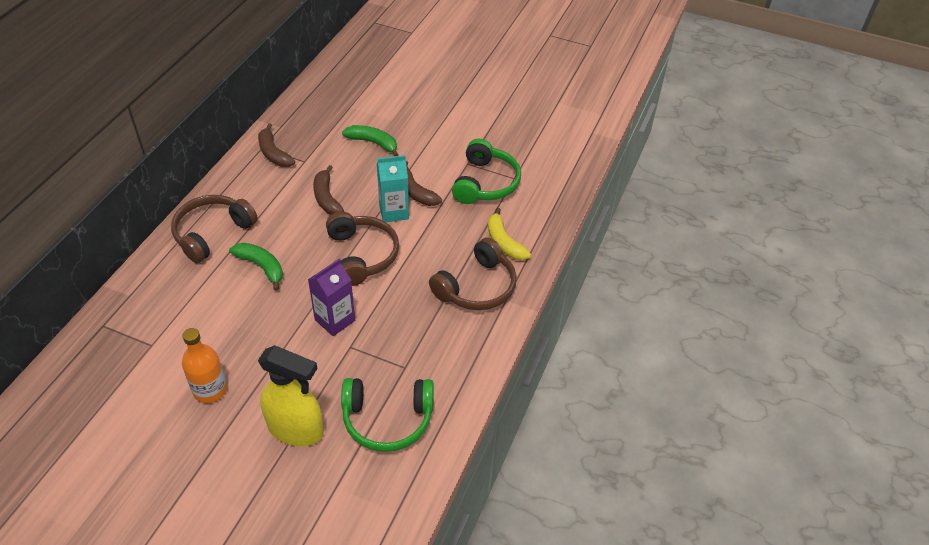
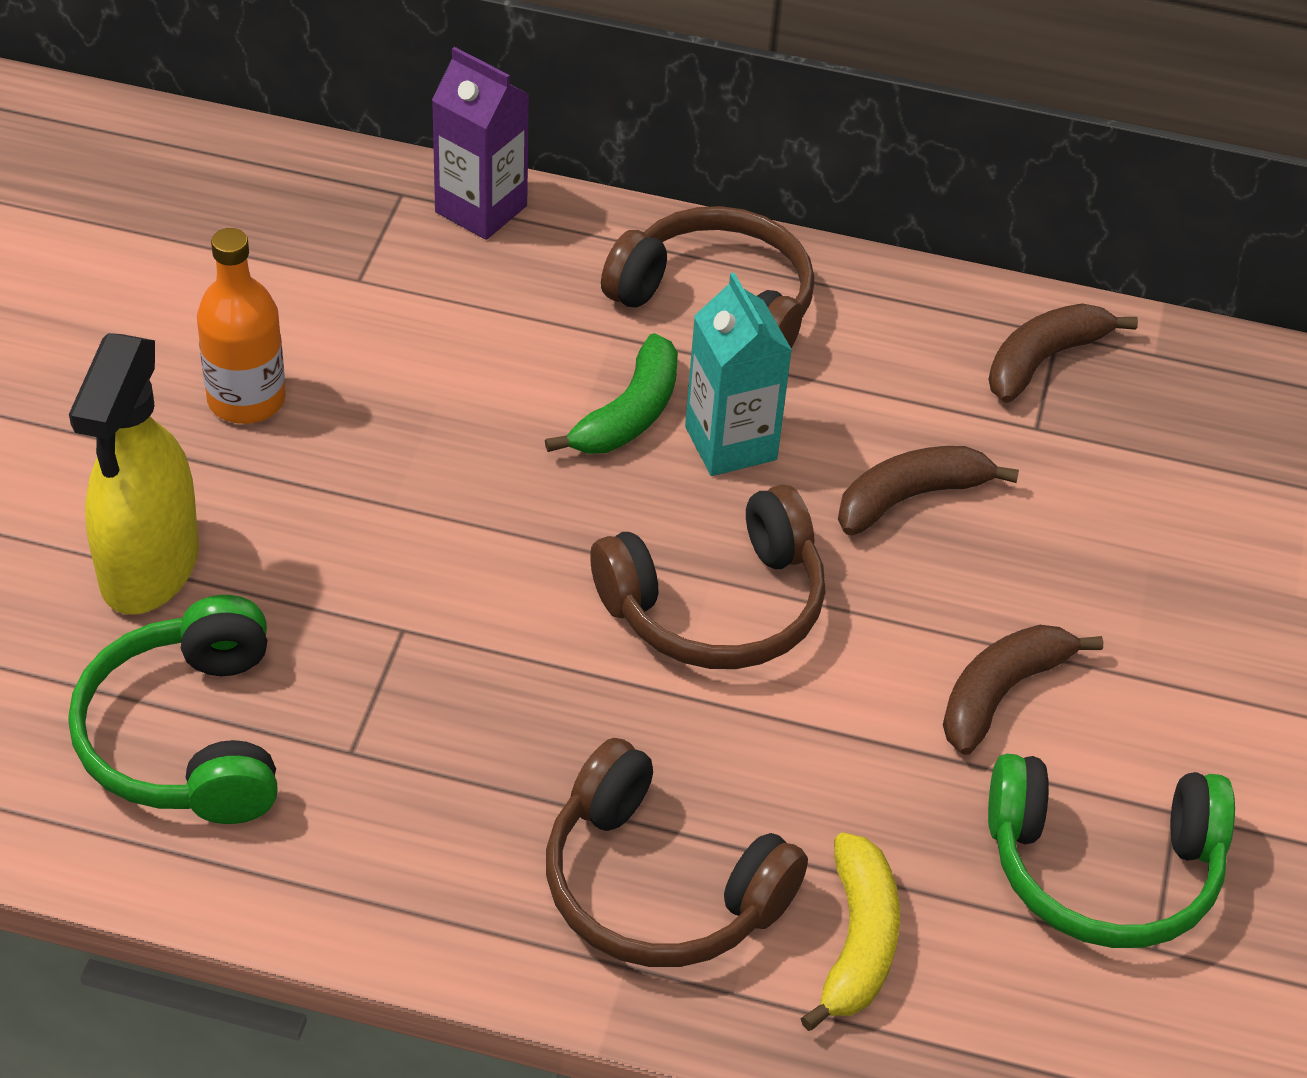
camera: 80 degrees right, 0 degrees up
(335, 320) = (482, 585): purple carton -> purple carton (481, 209)
(373, 143) = (1173, 566): green banana -> none
(394, 212) = (902, 653): turquoise carton -> turquoise carton (730, 443)
(504, 242) = (857, 942): yellow banana -> yellow banana turned 135 degrees clockwise

